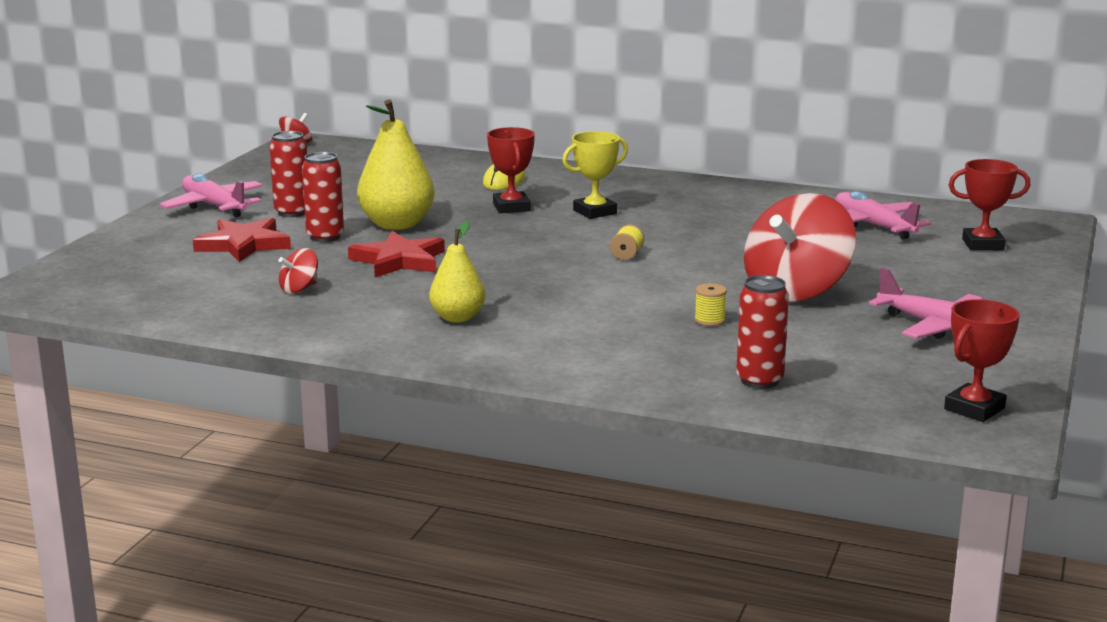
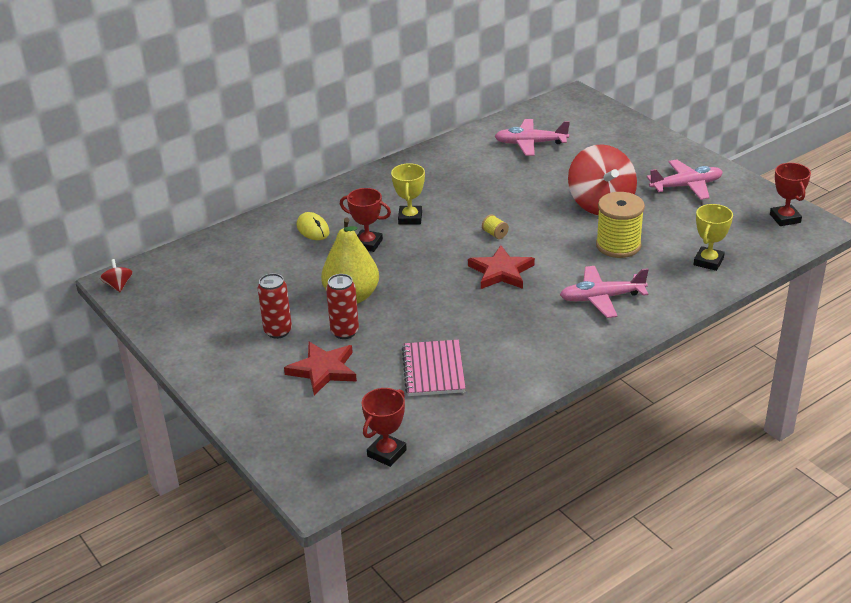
camera: 55 degrees left, 15 degrees up
(214, 206) = (223, 361): pink plane -> pink plane (601, 298)
(299, 289) = (433, 370): red spinning top -> pink notebook
(399, 260) = (421, 316): red star -> red star (501, 272)
(457, 318) = (539, 325): yellow pear -> none
(709, 320) = (618, 245): yellow spool -> yellow spool, size x2.40
(759, 380) = (708, 261): red can -> yellow trophy
(983, 244) = (589, 126): red trophy -> red trophy (387, 453)

